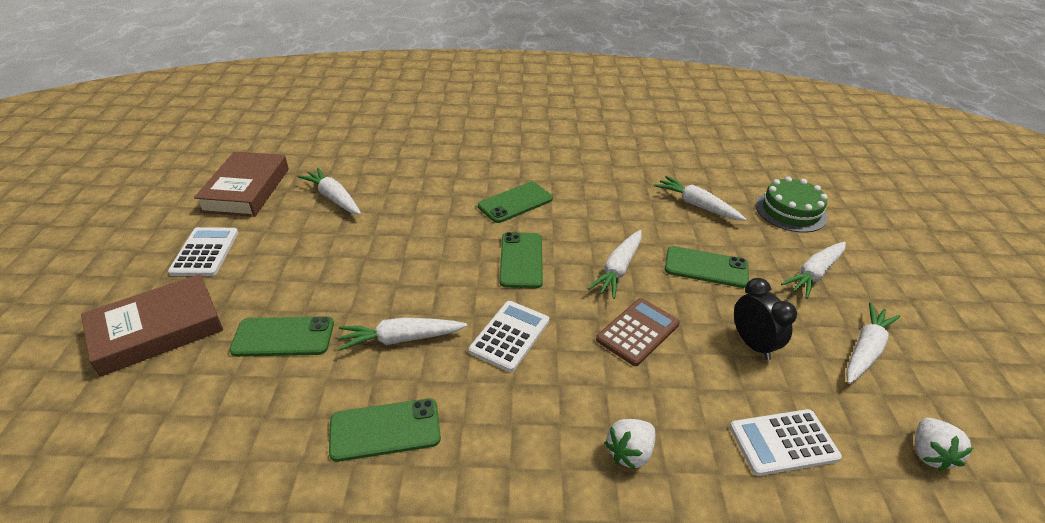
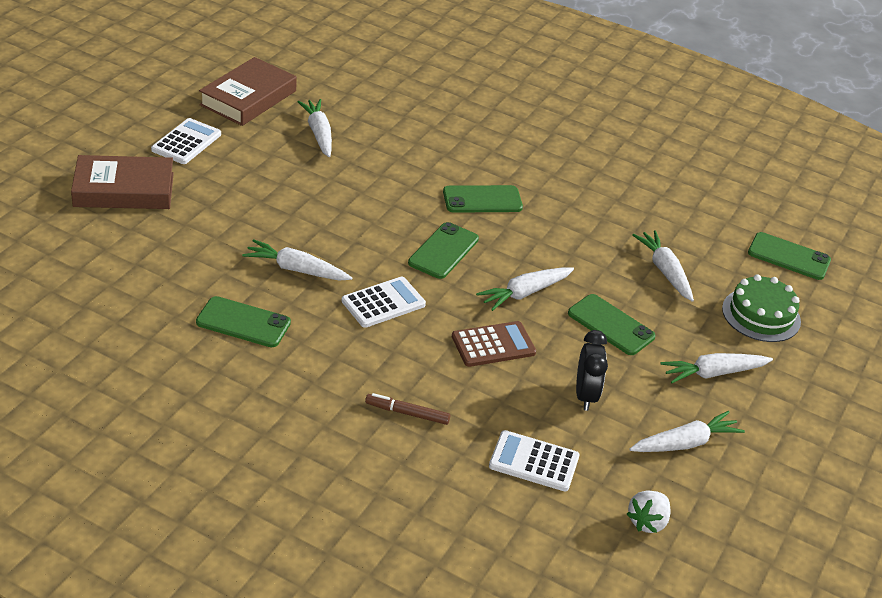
camera: 25 degrees right, 0 degrees up
(283, 337) = (210, 232): green phone -> green phone (789, 257)
(629, 452) = (407, 413): white strawberry -> brown marker

